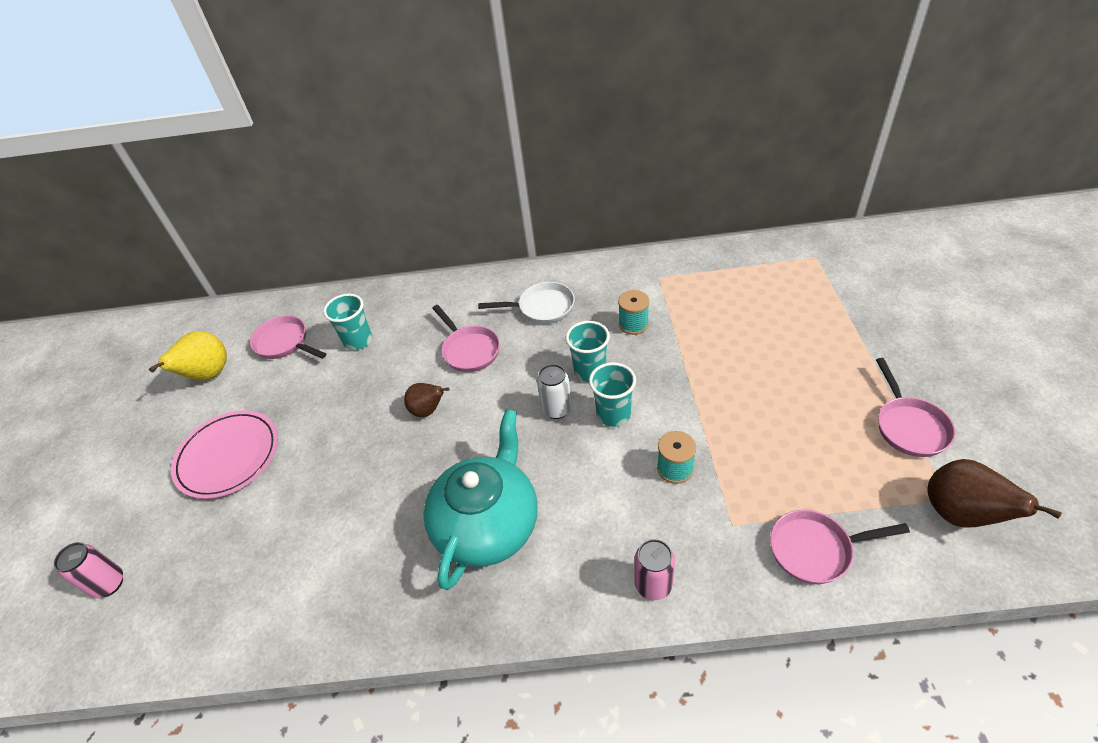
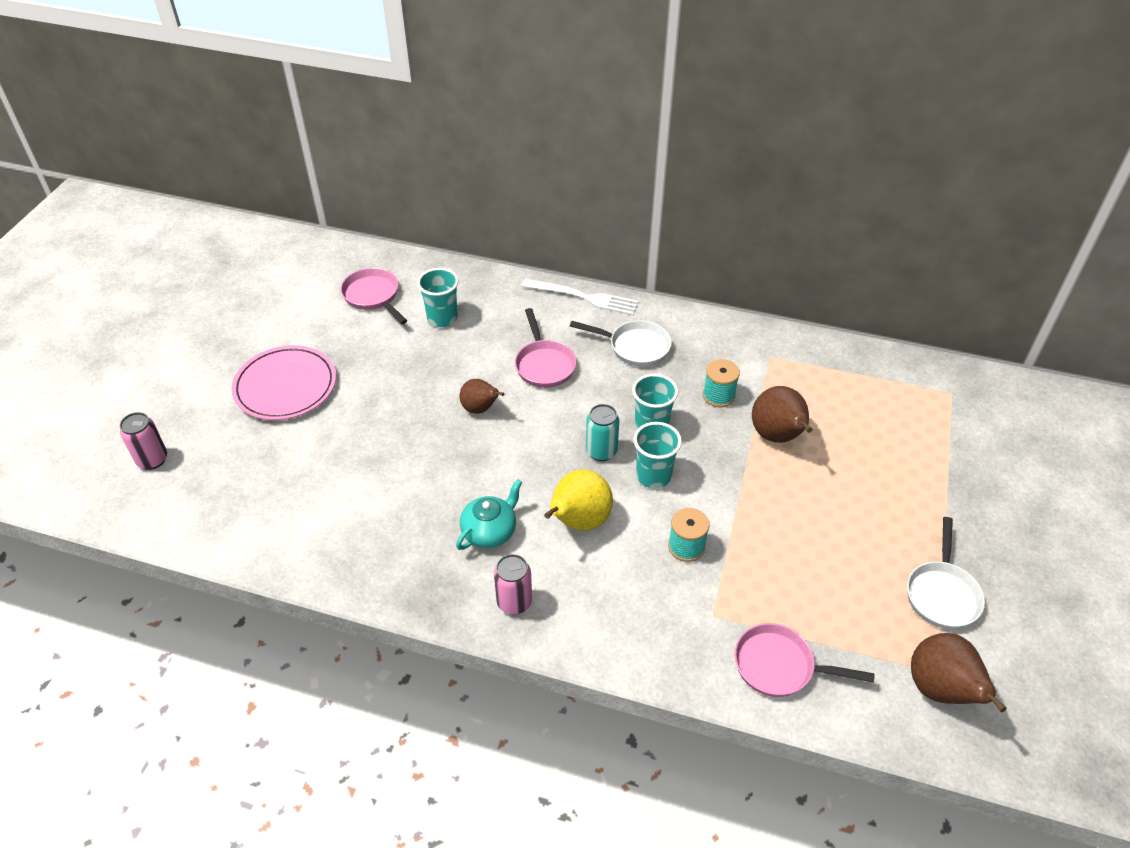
camera: 15 degrees right, 0 degrees up
(208, 375) = (293, 303): yellow pear -> yellow pear (578, 521)
(479, 281) = (585, 297): none -> white fork
(488, 524) = (490, 531): turquoise teapot -> turquoise teapot, size x0.52
(556, 409) = (601, 451): white can -> turquoise can
(653, 584) = (613, 637): pink can -> pink can (514, 602)
(700, 341) = (777, 436): none -> brown pear
(909, 426) = (942, 594): pink pan -> white pan

